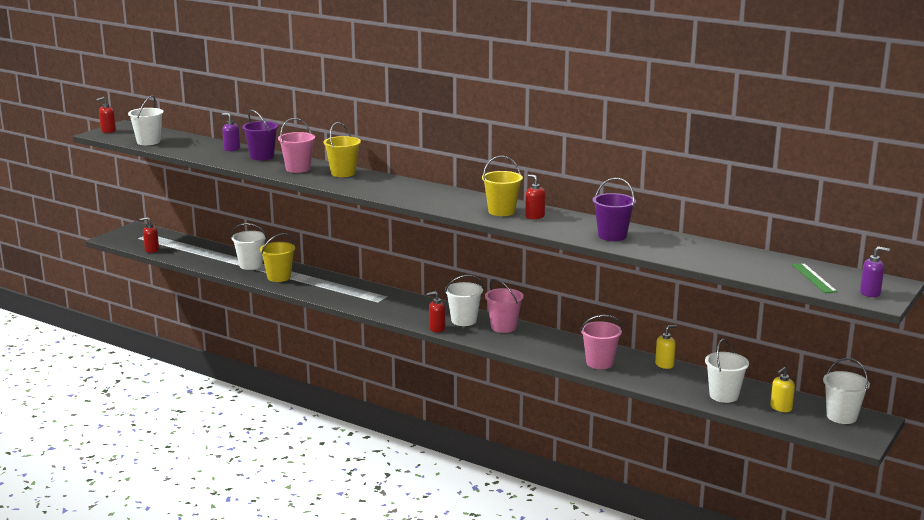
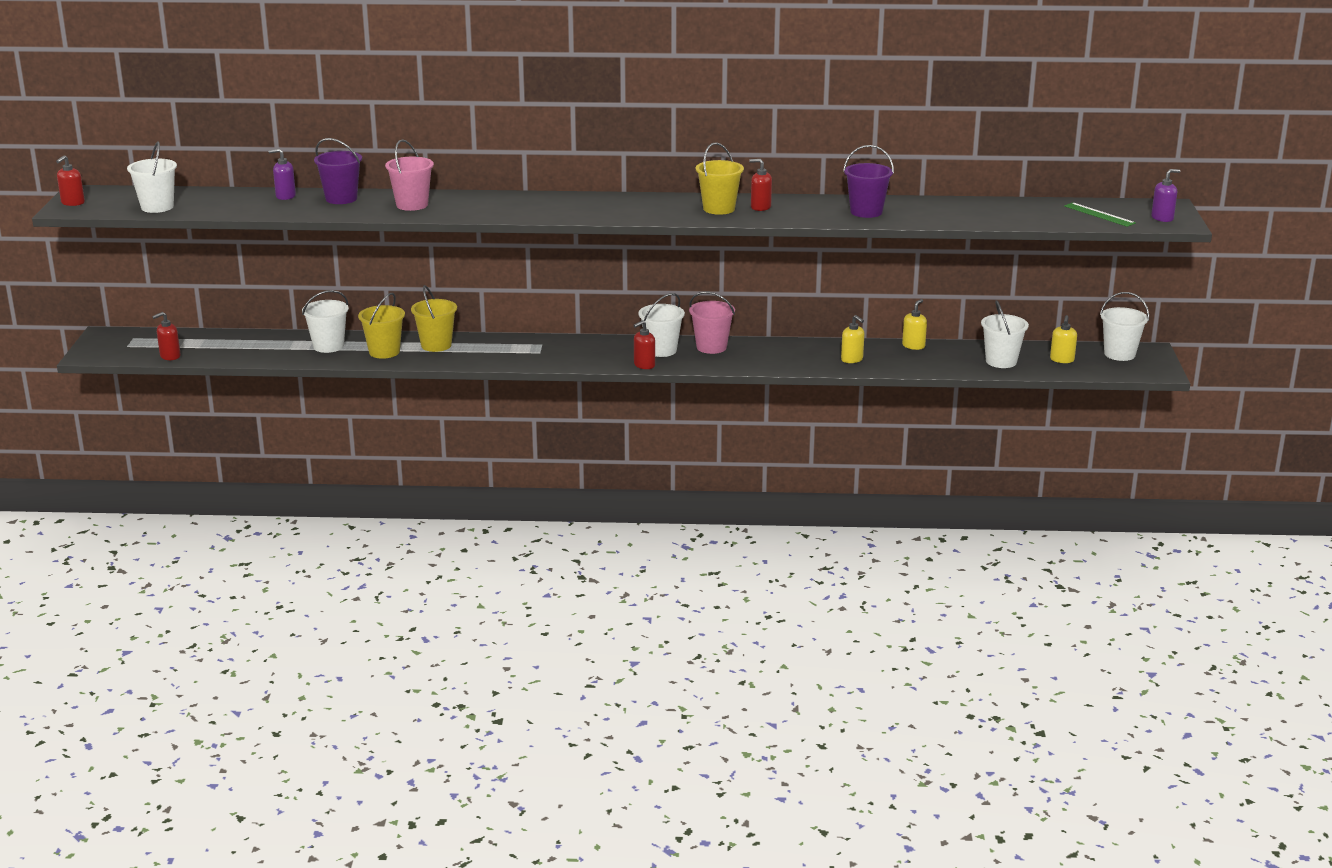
camera: 30 degrees left, 5 degrees up
(343, 173) = (474, 200): yellow bucket -> yellow bucket (436, 345)
(599, 363) = (852, 359): pink bucket -> yellow soap dispenser

